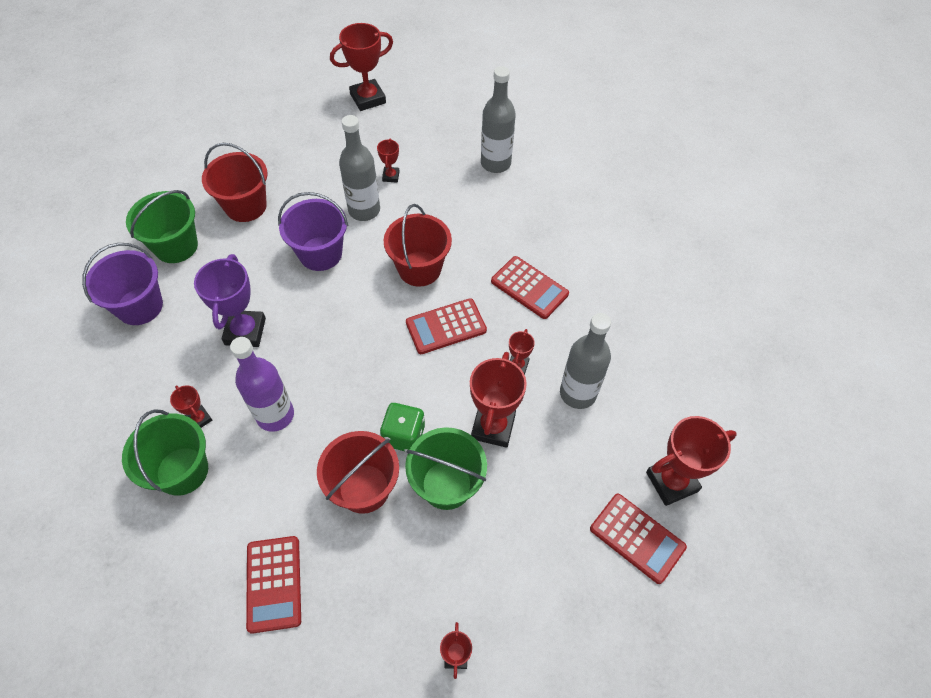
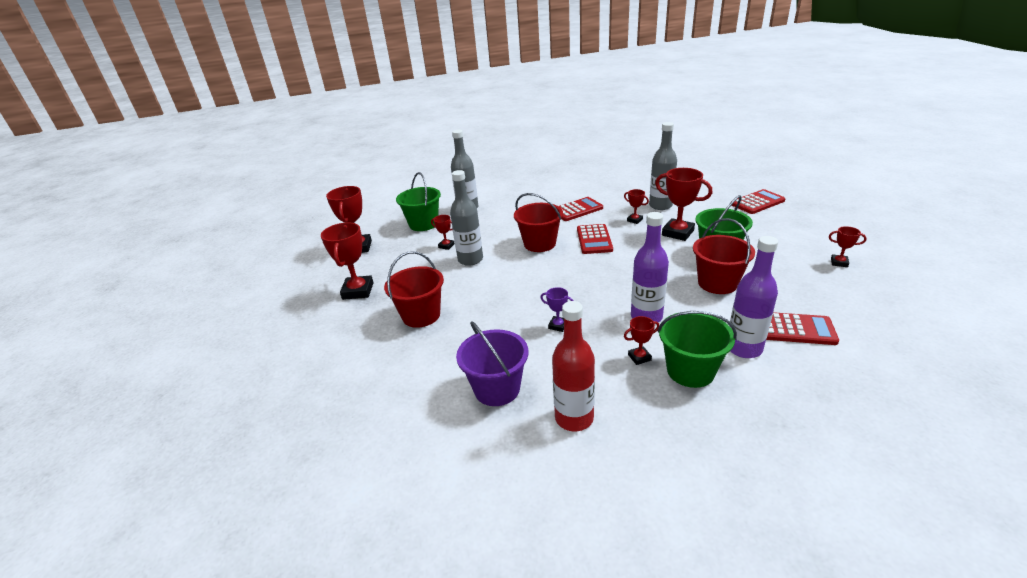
camera: 65 degrees left, 25 degrees down
(105, 378) = (574, 418): none -> red bottle
(176, 246) = (437, 360): green bucket -> green bucket (423, 224)
(228, 524) = (744, 348): none -> purple bottle
(245, 331) = (558, 325): purple trophy -> purple trophy, size x0.51
(320, 253) = (499, 282): purple bucket -> none
(404, 435) = (677, 264): green dice -> none
(671, 482) = (723, 190): red trophy -> red trophy (358, 291)

